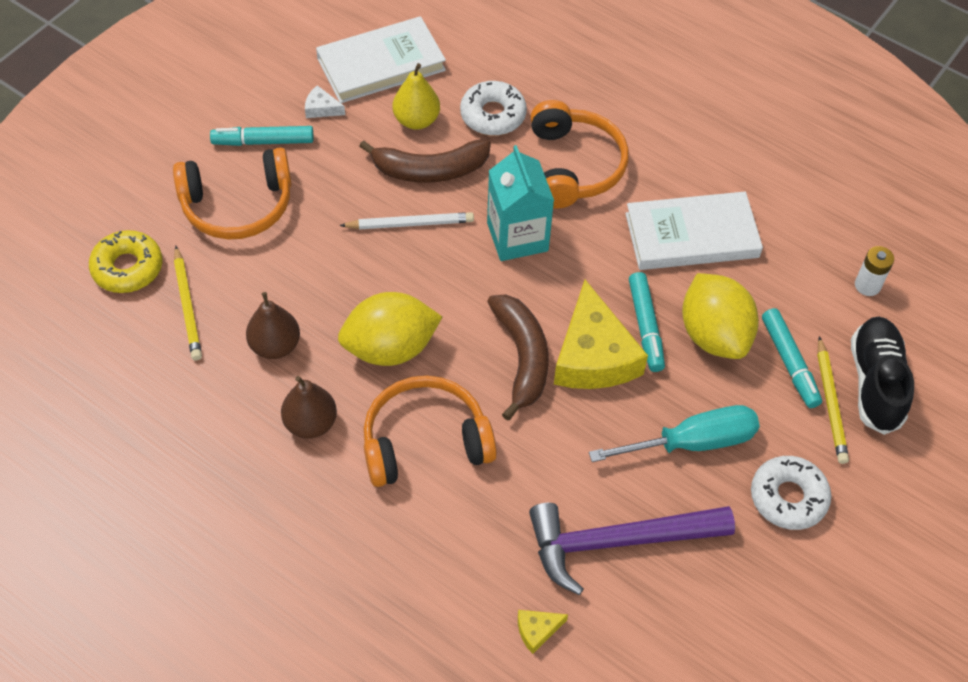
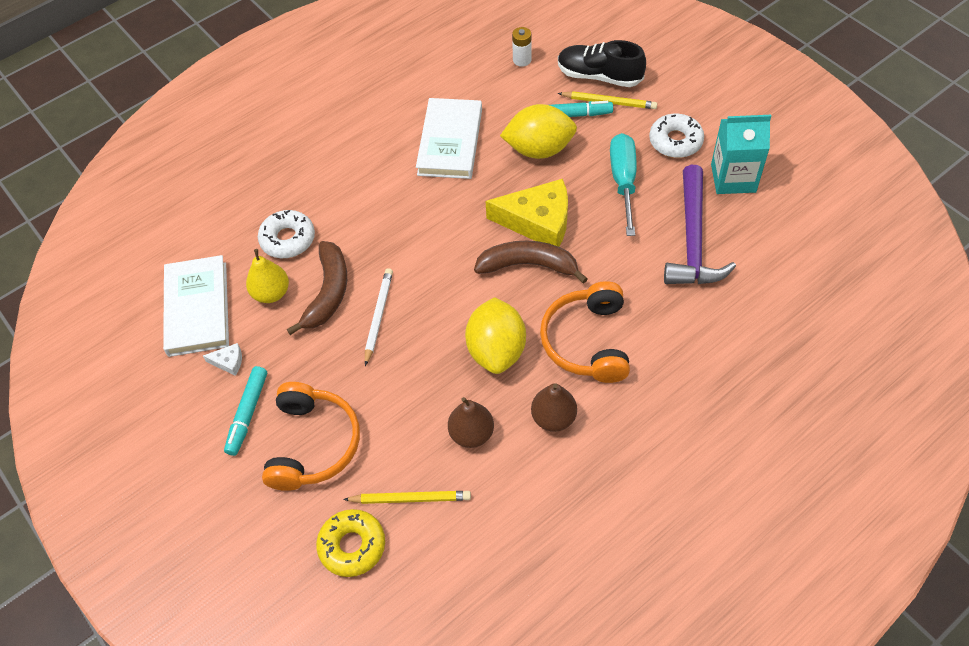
camera: 70 degrees left, 0 degrees up
(321, 108) = (228, 362): white cheese -> white cheese turned 120 degrees counterclockwise
(517, 237) = (416, 246): turquoise carton -> turquoise carton (733, 178)
(537, 630) = (753, 300): yellow cheese -> none
(574, 166) = (360, 197): orange headphones -> none
(645, 326) = (521, 186): turquoise marker -> none

